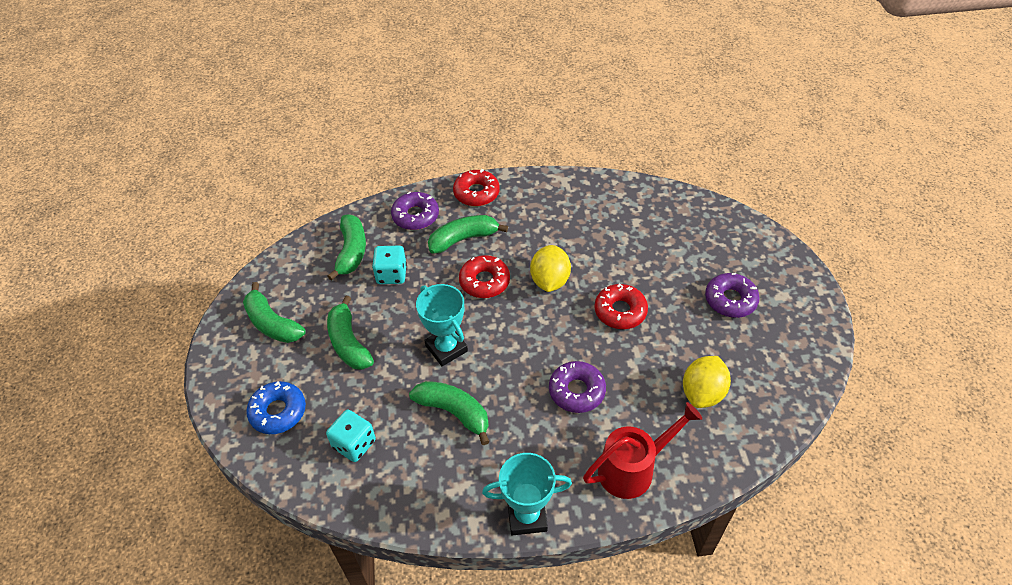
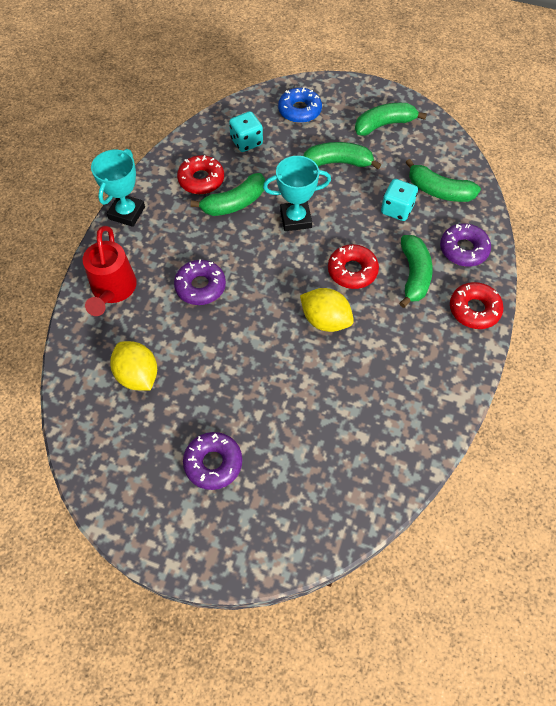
camera: 115 degrees right, 10 degrees up
(620, 311) = (258, 359): red donut -> red donut (201, 180)

